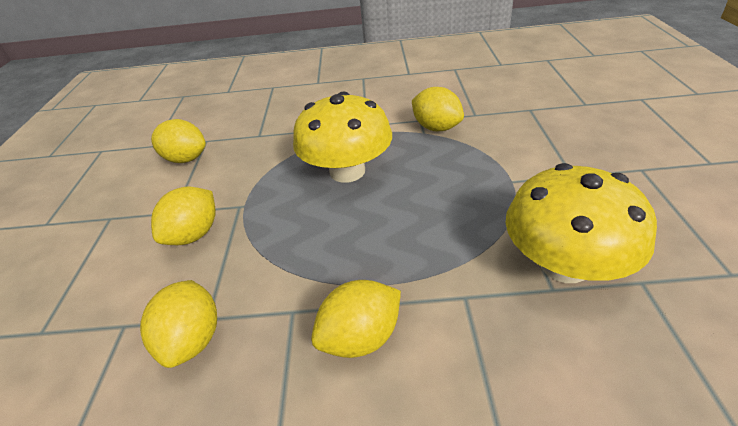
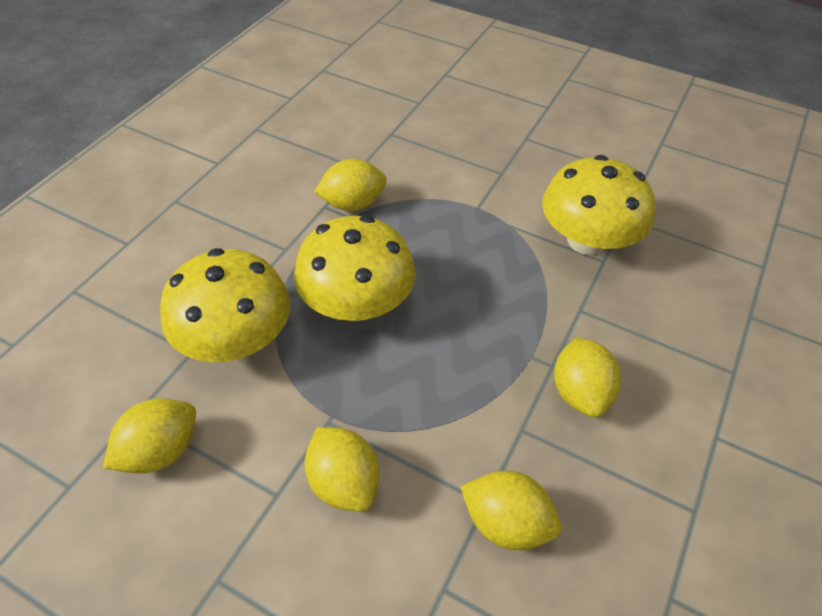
camera: 65 degrees left, 10 degrees up
(278, 143) = (236, 339): none -> yellow mushroom

